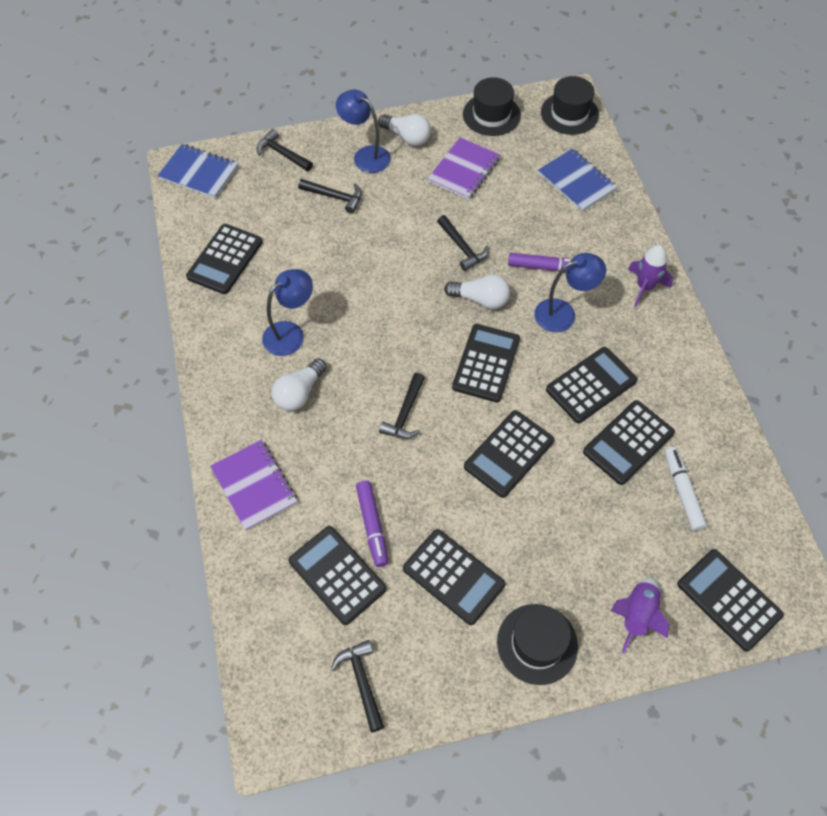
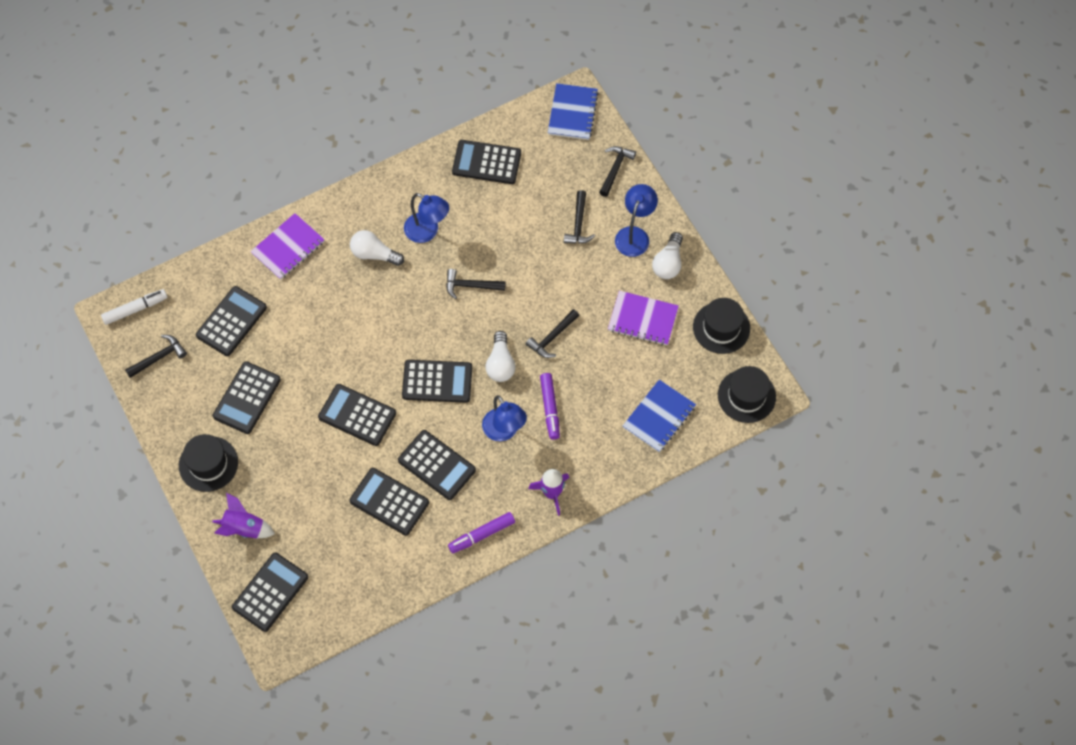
camera: 75 degrees right, 5 degrees up
(372, 525) = (275, 334): purple marker -> purple marker (482, 535)
(405, 413) = (375, 333): black hammer -> black hammer (471, 286)
(682, 492) = (354, 548): white marker -> white marker (135, 309)

